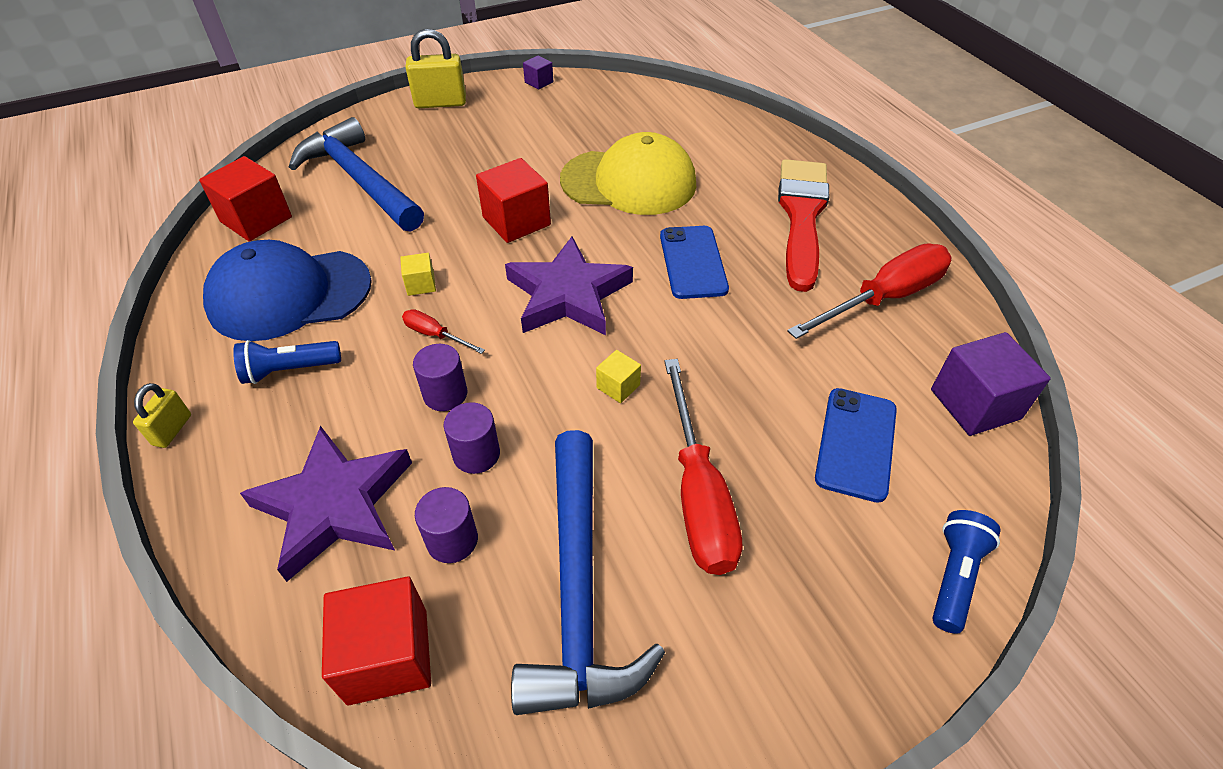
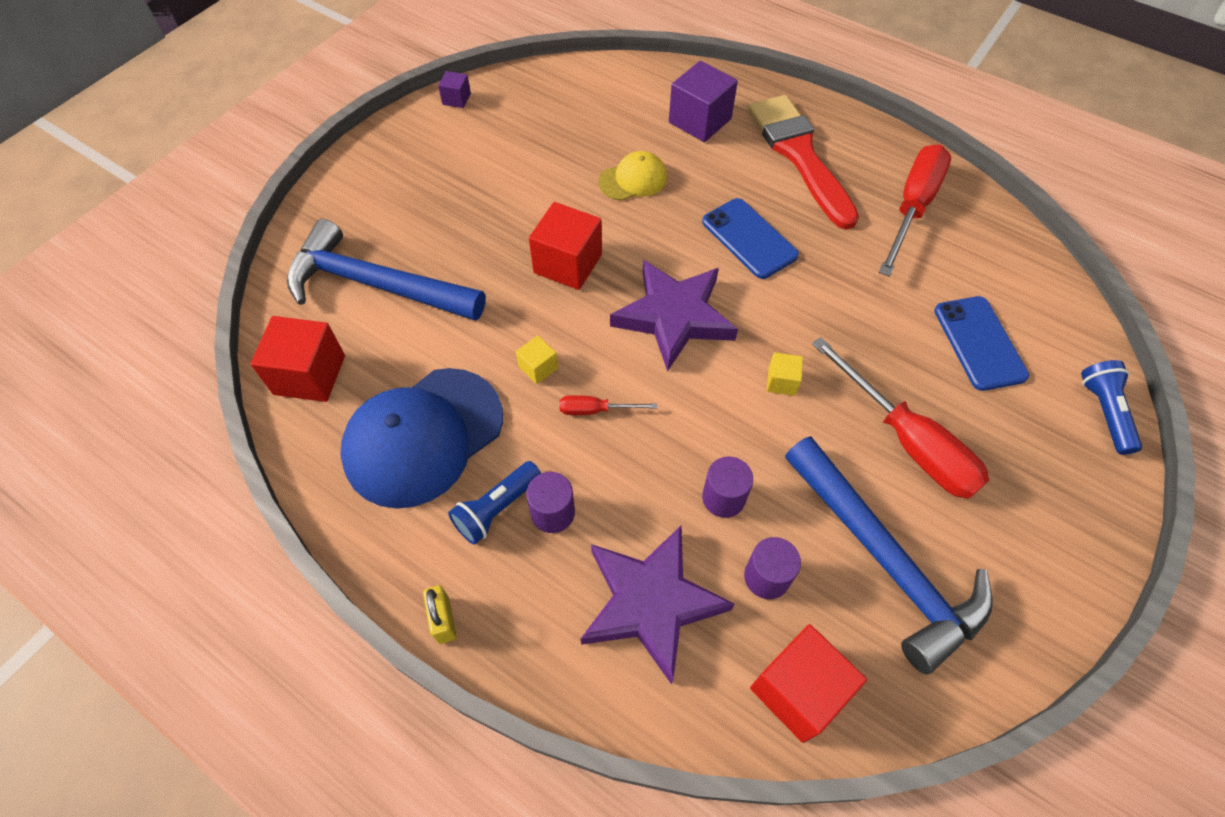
camera: 30 degrees left, 10 degrees up
(440, 103) = (377, 162): yellow padlock -> none
(445, 394) = (653, 460): purple cylinder -> purple cylinder (553, 513)
(629, 182) = (633, 179): yellow cap -> yellow cap, size x0.51
(975, 404) = (1031, 271): purple cube -> purple cube (700, 120)

